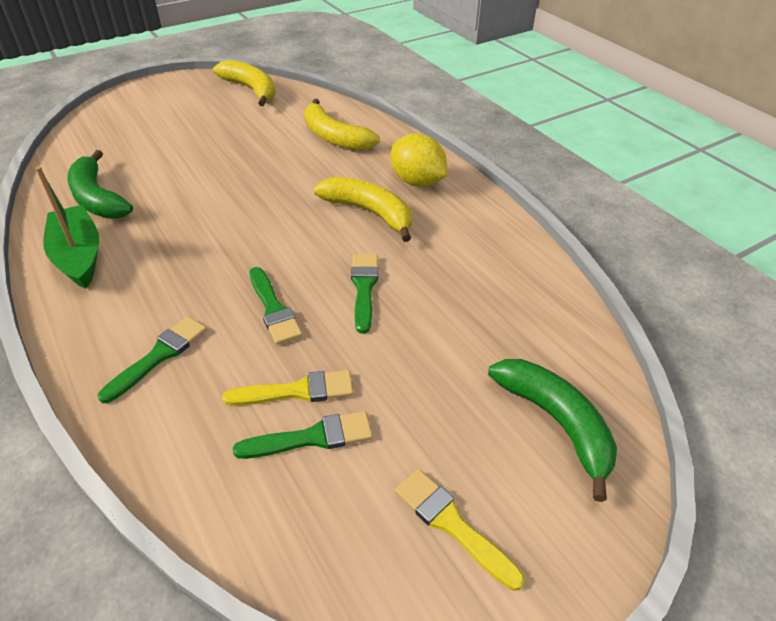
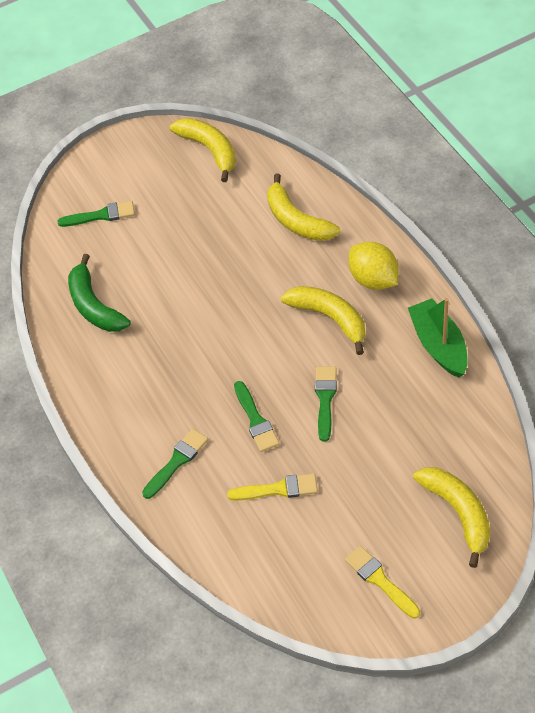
camera: 10 degrees right, 10 degrees up
(78, 256) = (95, 370): green boat -> green boat (439, 345)
(312, 438) = (290, 524): green brush -> green brush (101, 215)
(556, 423) = (458, 513): green banana -> yellow banana

